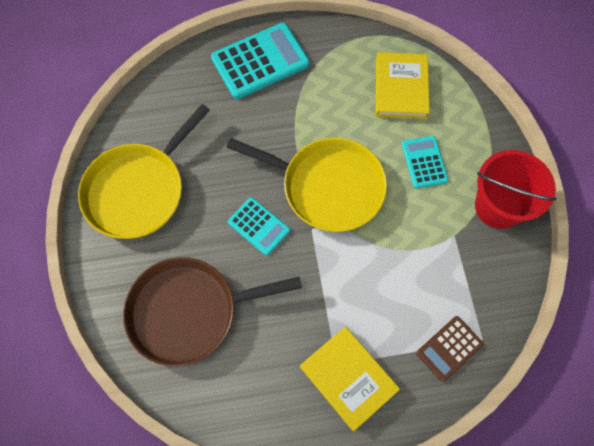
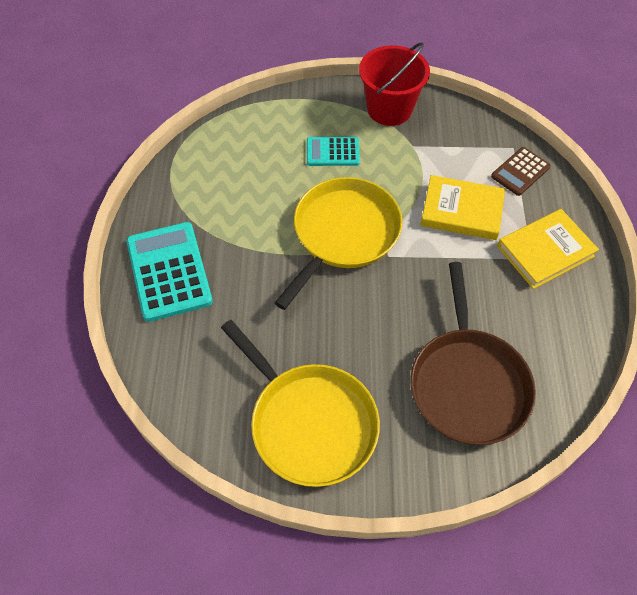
camera: 80 degrees left, 10 degrees down
(258, 226) = (377, 303): turquoise calculator -> none
(401, 88) = (244, 153): yellow book -> yellow book (461, 211)
(449, 348) = (520, 172): brown calculator -> brown calculator turned 75 degrees clockwise

